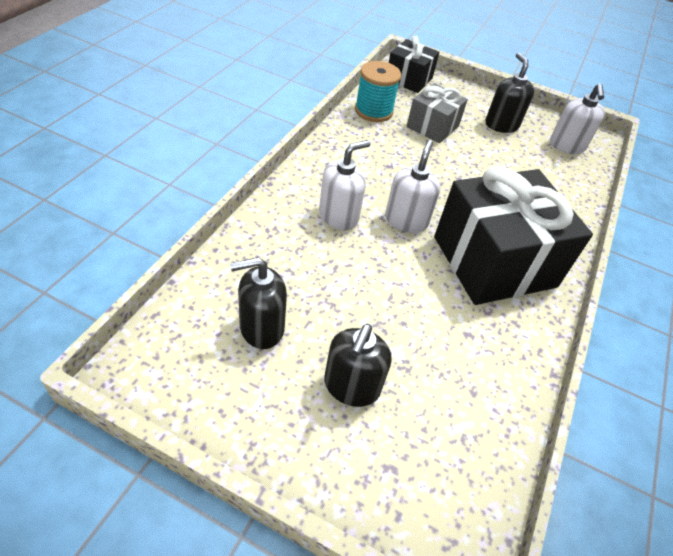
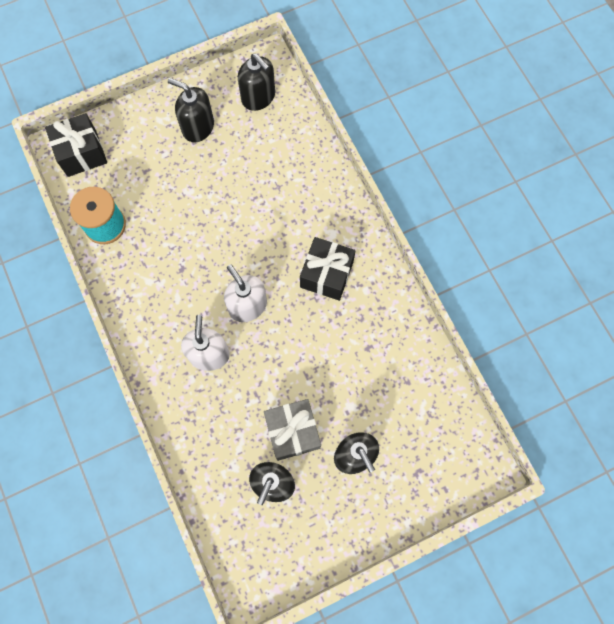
camera: 45 degrees left, 25 degrees up
(432, 126) = (160, 190): grey gift -> grey gift (293, 432)
(494, 262) = (326, 274): black gift -> black gift, size x0.53
(566, 146) = (258, 97): white soap dispenser -> black soap dispenser

